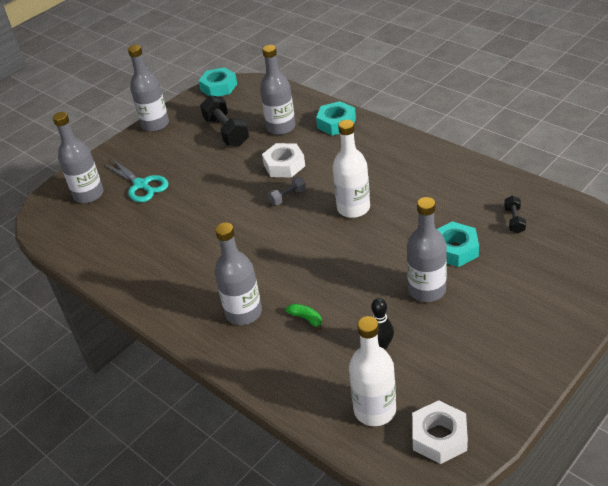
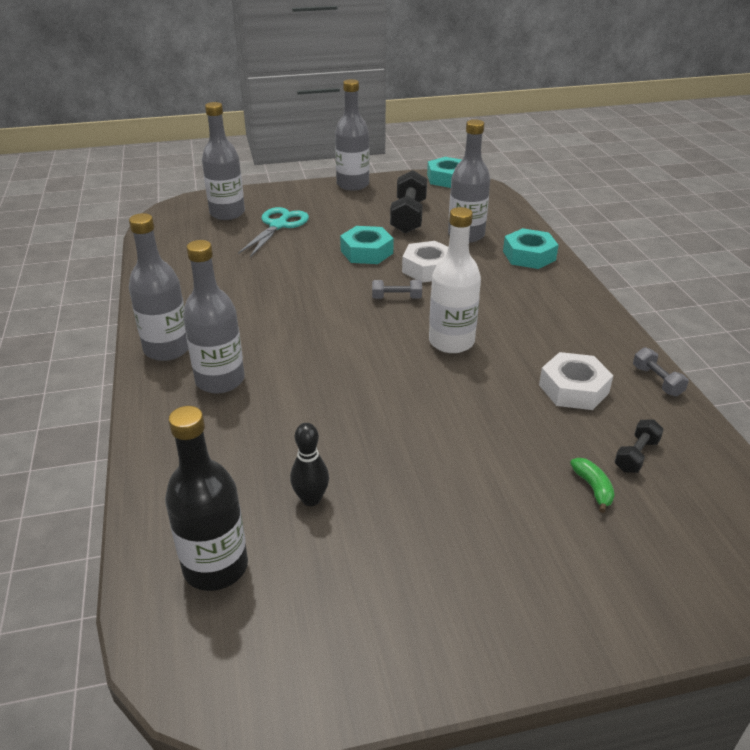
camera: 30 degrees right, 5 degrees down
(141, 185) = (278, 225): turquoise scissors -> turquoise scissors turned 150 degrees counterclockwise
(306, 319) = (270, 422): green banana -> green banana (593, 488)
(375, 410) = (215, 567): white bottle -> black bottle
(427, 290) = (433, 471): grey bottle -> grey bottle (167, 349)
(439, 437) = (244, 655): white nut -> white nut (573, 389)
(455, 249) = (520, 446): turquoise nut -> turquoise nut (367, 252)
(485, 171) = (657, 381): none -> grey dumbbell

